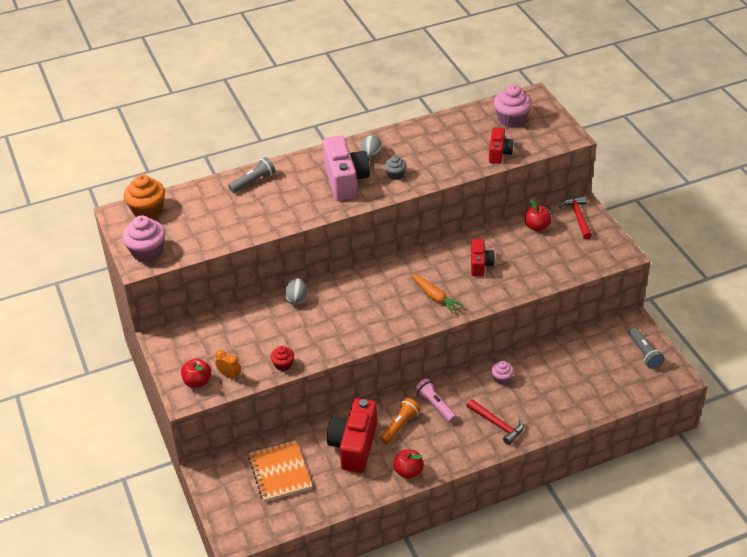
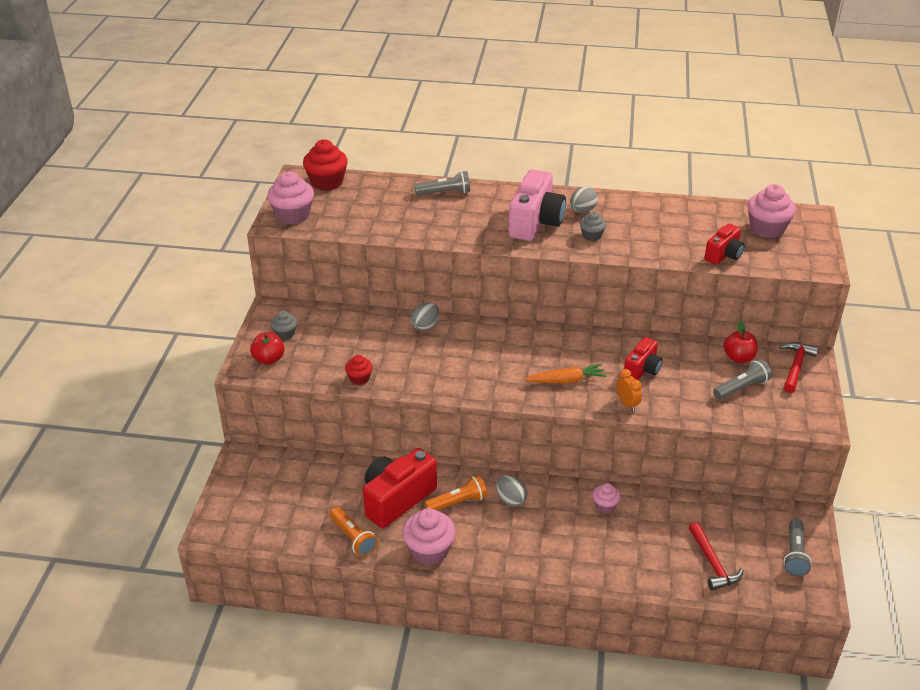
camera: 30 degrees right, 5 degrees down
(147, 210) = (327, 182): orange cupcake -> red cupcake
(191, 355) = (285, 334): none -> grey cupcake
(229, 375) = (302, 366): orange clock -> orange clock (627, 404)
(280, 472) = (306, 490): orange notebook -> none
(346, 490) = (353, 538): none -> orange flashlight
(408, 471) = (429, 550): red apple -> pink cupcake
(435, 297) = (566, 380): orange carrot -> orange carrot turned 90 degrees counterclockwise
(435, 406) = (511, 500): pink flashlight -> grey egg
(497, 424) = (562, 549): red hammer -> red hammer (712, 563)
(555, 249) = (741, 388): none -> grey flashlight

